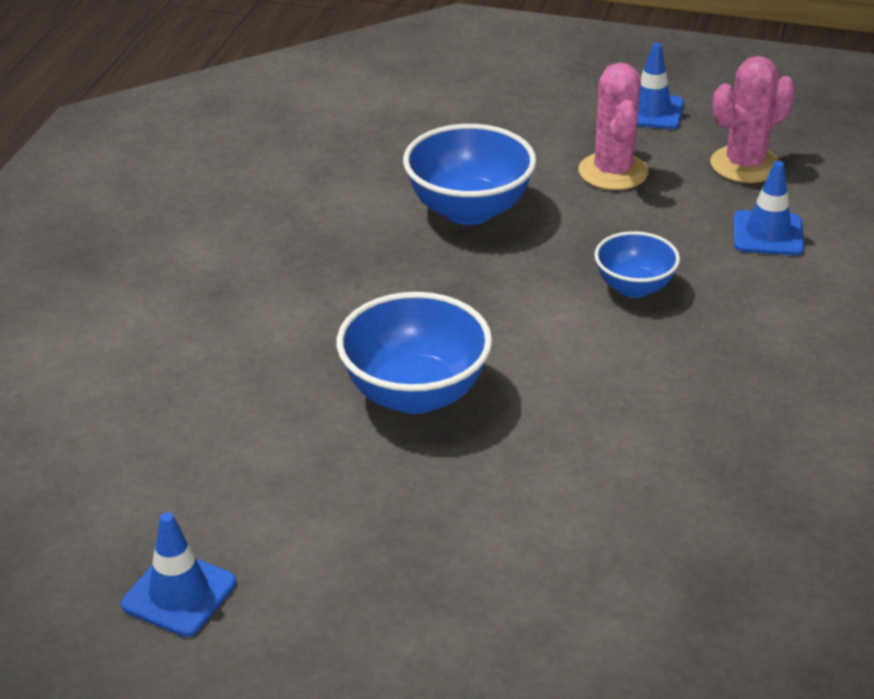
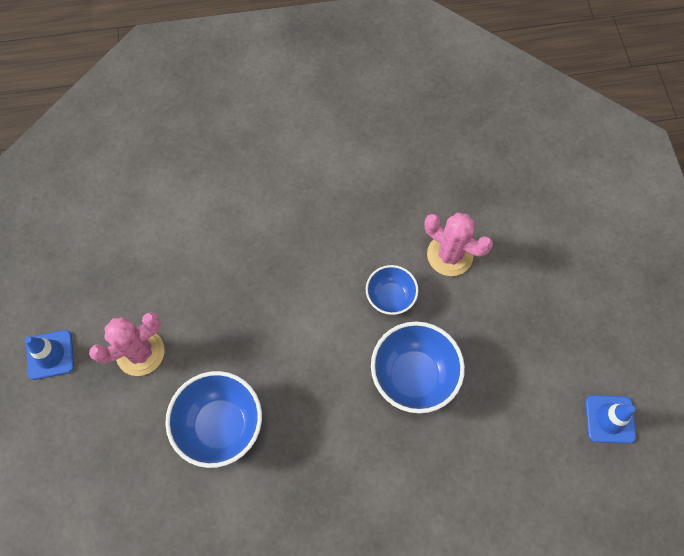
camera: 115 degrees left, 30 degrees up
(634, 287) = (265, 298): blue bowl -> blue bowl (390, 297)
(745, 165) = (104, 276): pink cactus -> pink cactus (449, 255)
(768, 234) = (180, 244): blue traffic cone -> none

